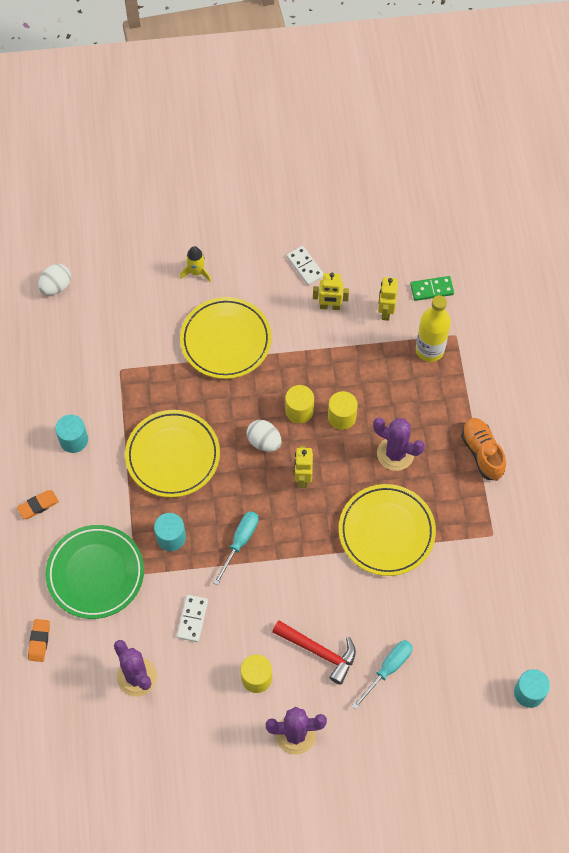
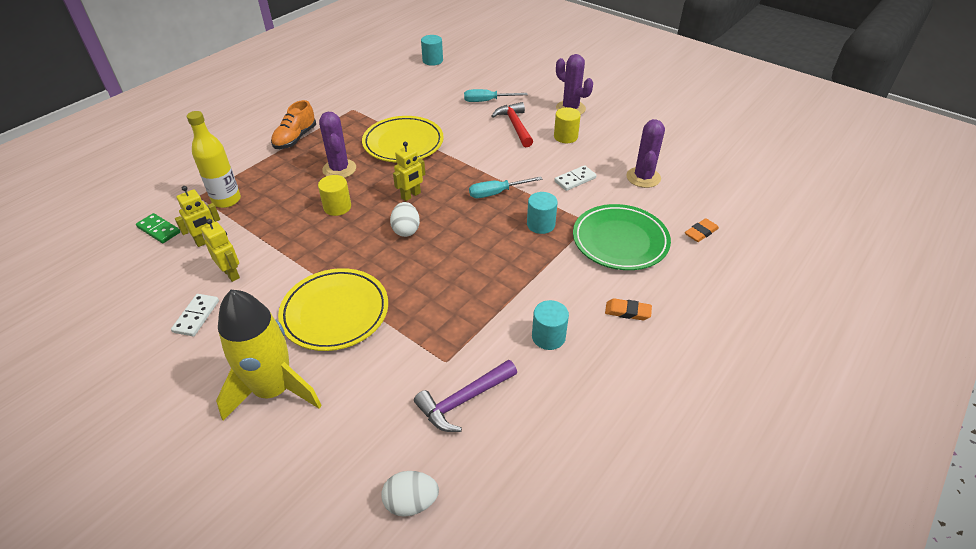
camera: 135 degrees left, 20 degrees down
(84, 356) = (463, 400): none -> purple hammer
(173, 456) = (480, 268): yellow plate -> none
(196, 272) = (274, 390): yellow rocket -> yellow rocket, size x2.28
(299, 410) = (357, 229): yellow cylinder -> none

